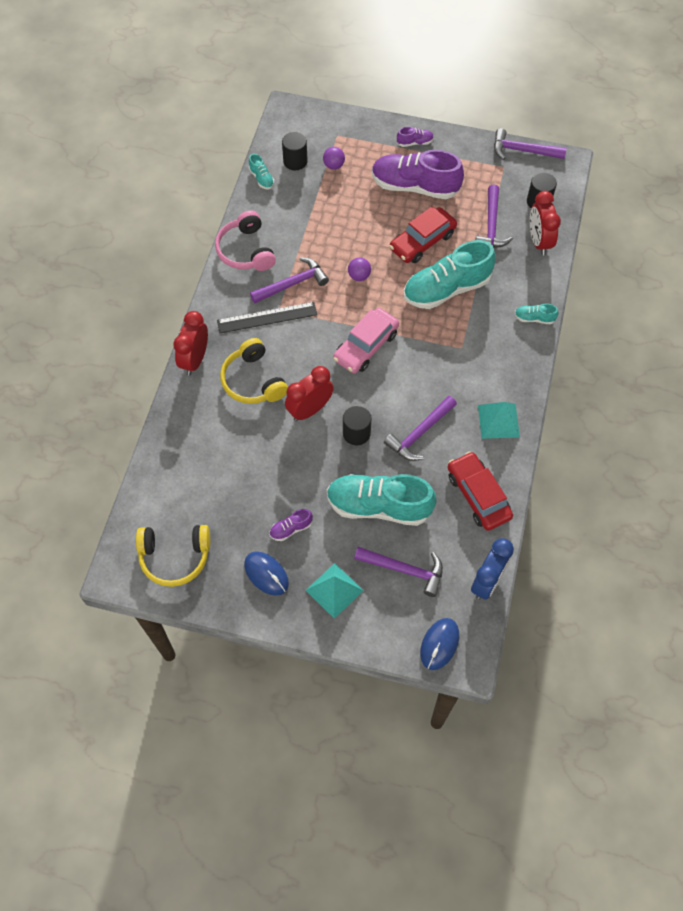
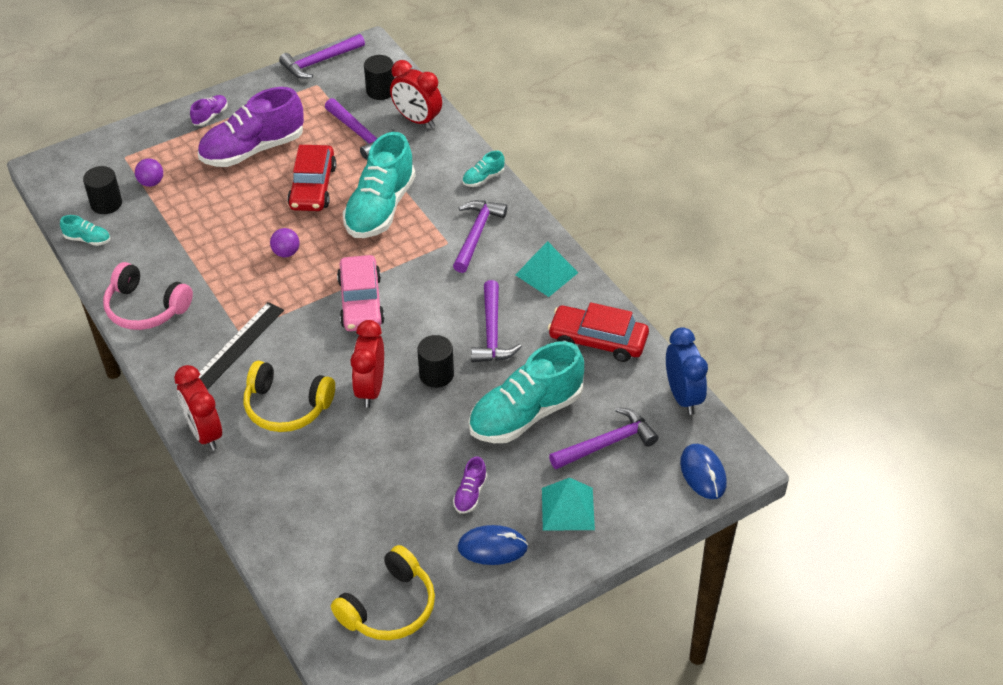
camera: 45 degrees left, 15 degrees down
(292, 284) = (228, 303): purple hammer -> purple hammer (476, 234)

